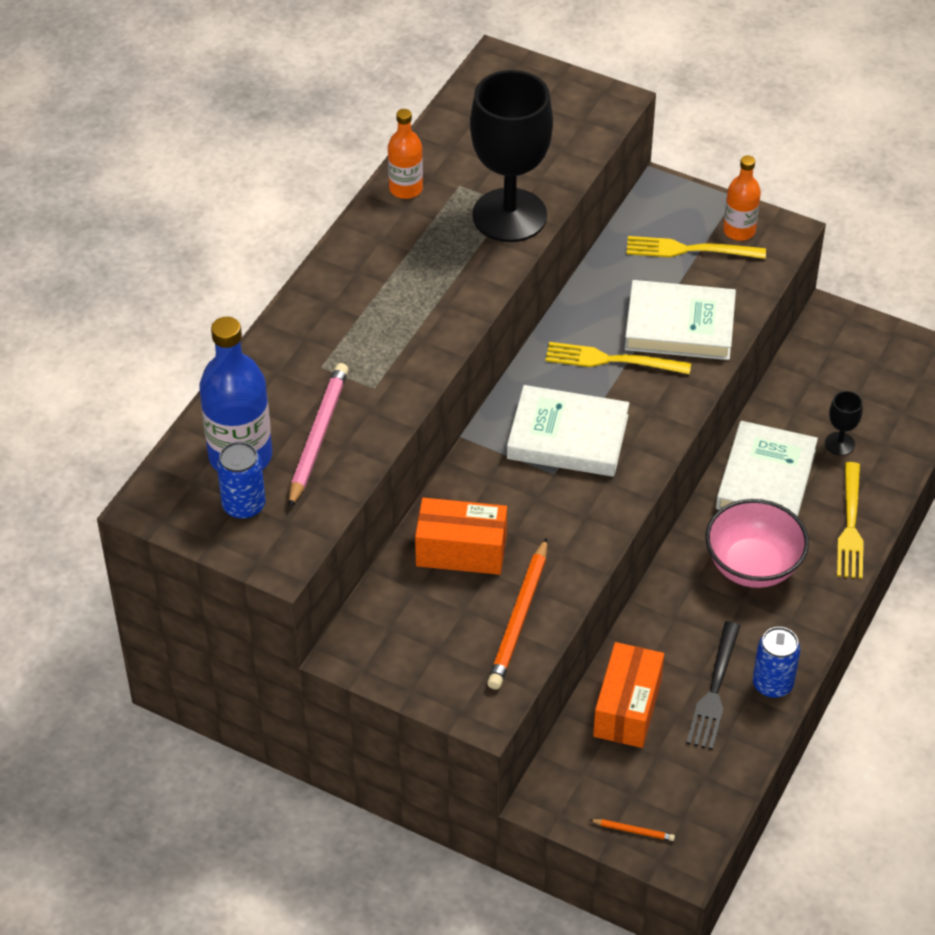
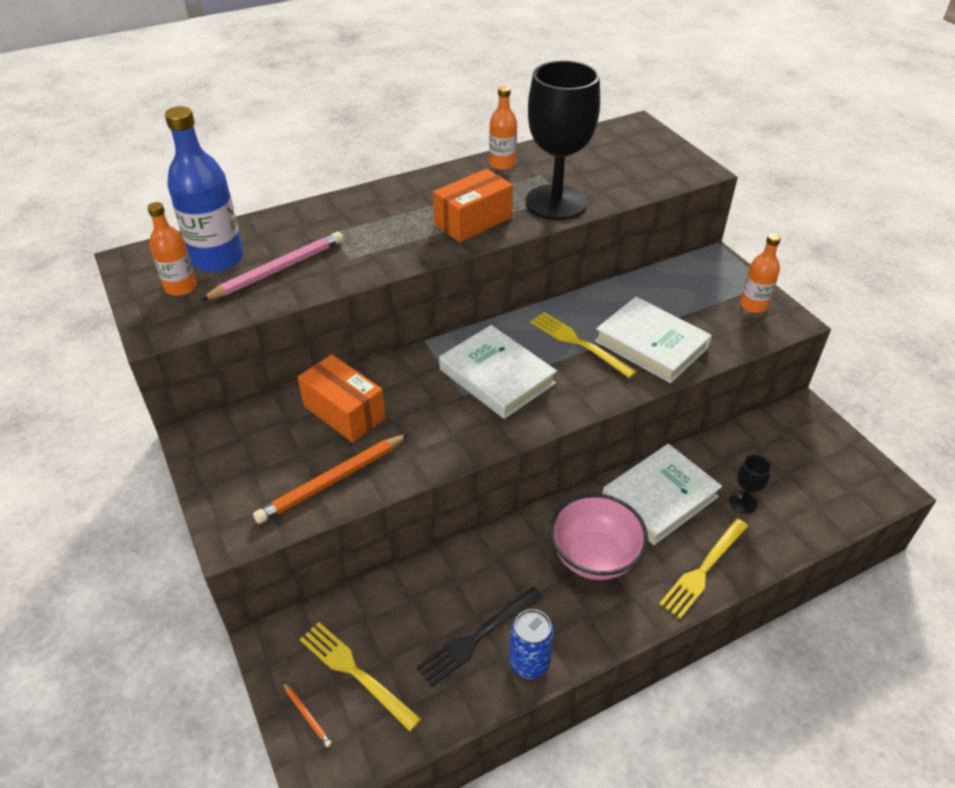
camera: 35 degrees right, 5 degrees down
(244, 506) = (181, 287): blue can -> orange bottle
(627, 708) = (398, 609): orange box -> orange box (473, 221)
(689, 250) = (703, 301): yellow fork -> yellow fork (355, 672)

